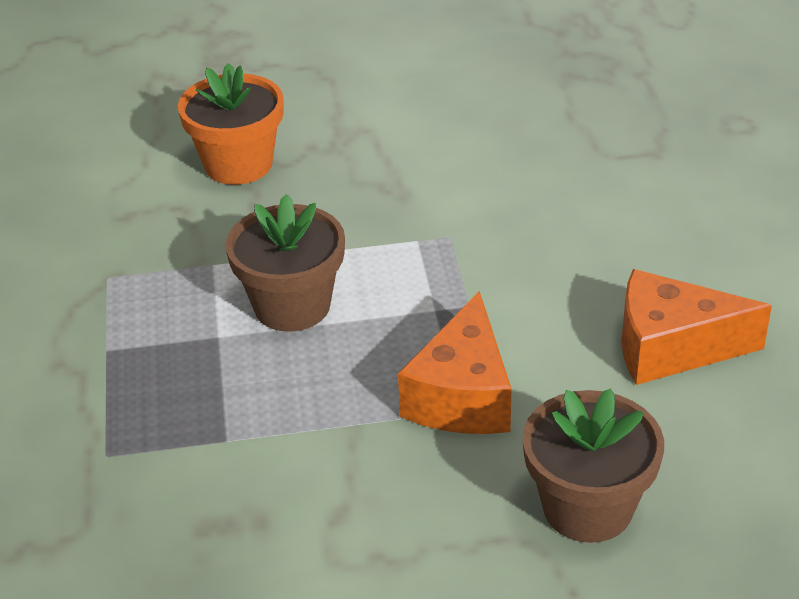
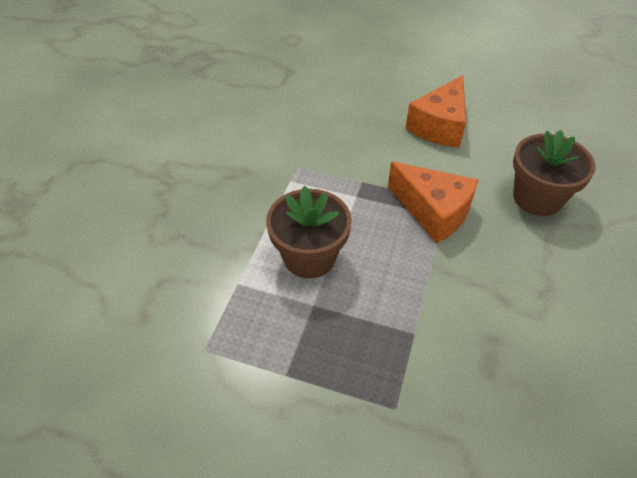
camera: 65 degrees left, 10 degrees up
(238, 164) = (143, 234): orange flower pot -> none

